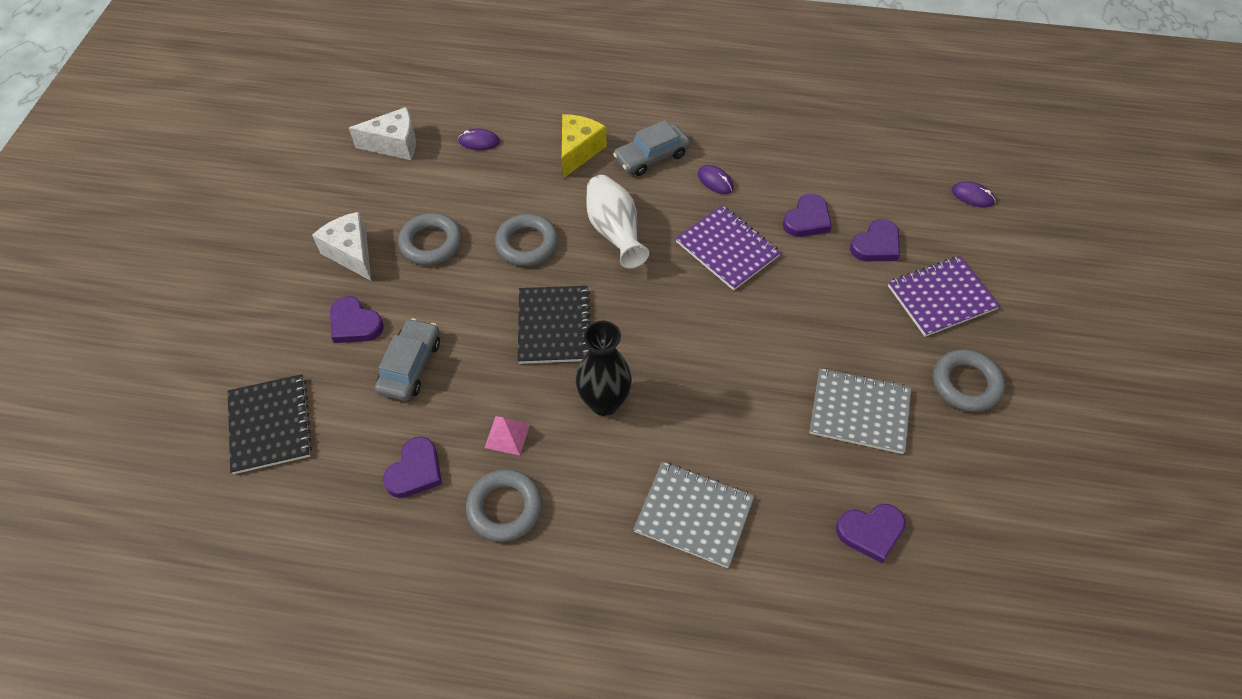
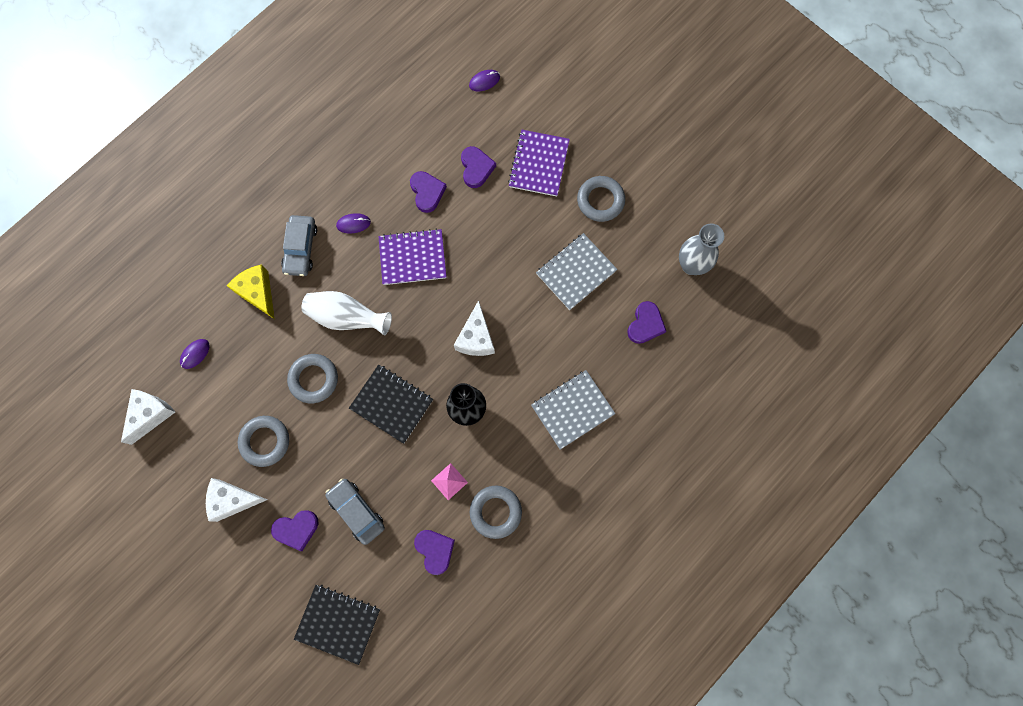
camera: 55 degrees left, 20 degrees up
(693, 359) = (476, 338): none -> white cheese
(995, 538) = (691, 265): none -> grey vase

